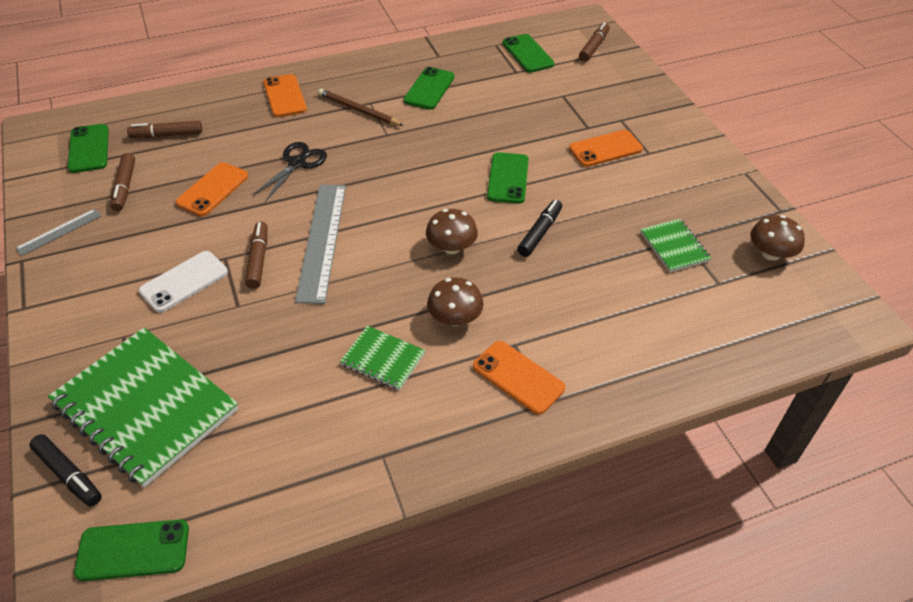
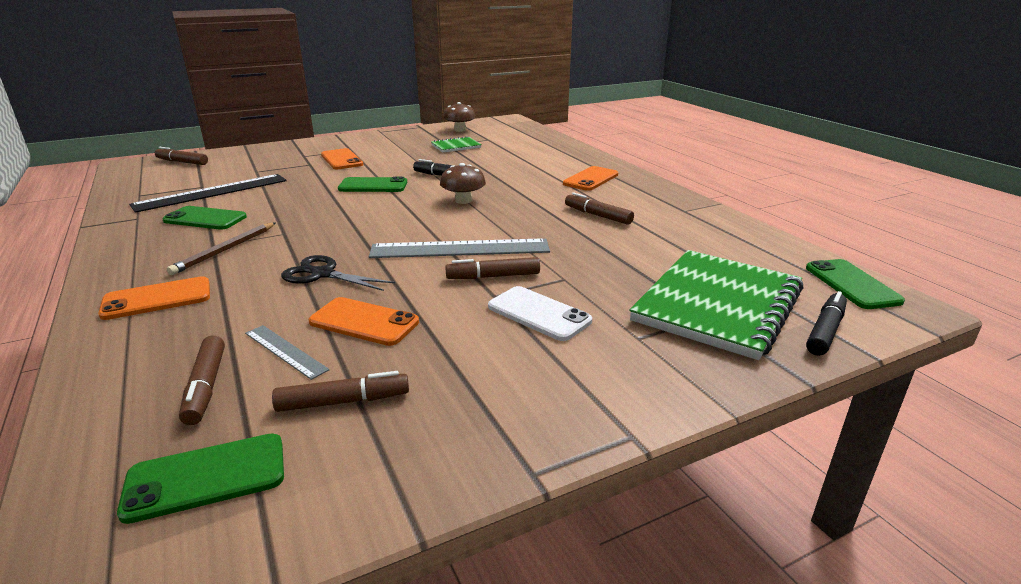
camera: 95 degrees left, 20 degrees down
(59, 232) = (456, 447): grey ruler -> grey ruler (285, 351)
(383, 359) = (598, 215): green notebook -> brown marker
(455, 318) = (543, 196): brown mushroom -> none
(497, 80) = (212, 192): none -> black ruler
(527, 54) = (171, 183): green phone -> none

